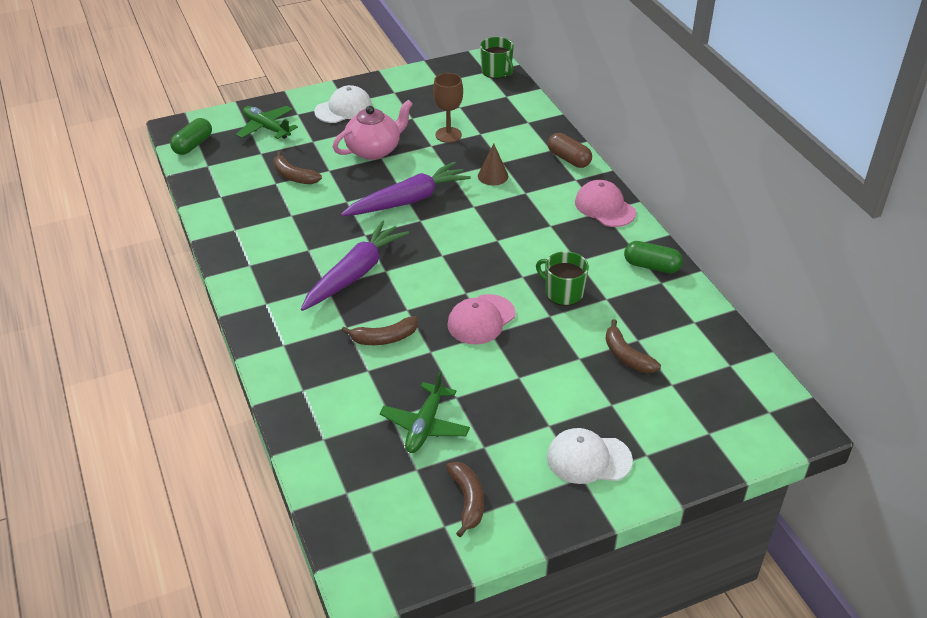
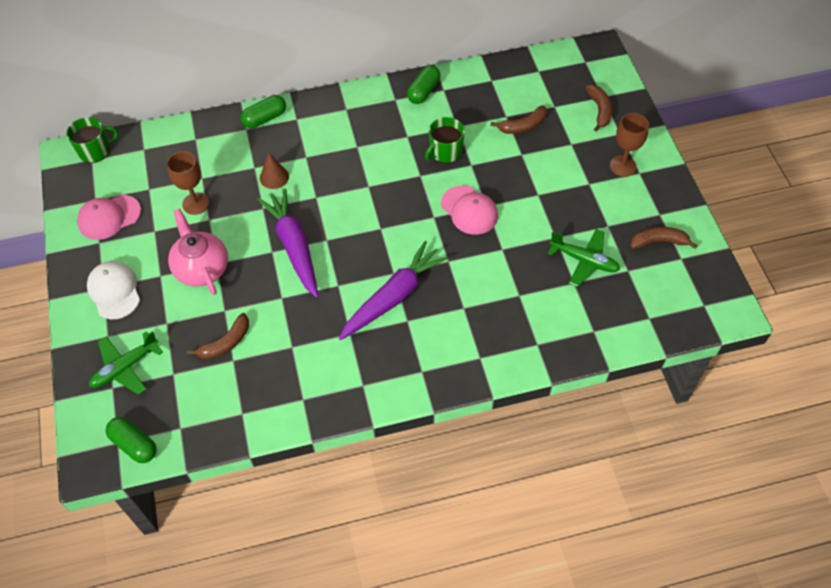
camera: 80 degrees left, 15 degrees up
(355, 274) = (393, 297): purple carrot -> purple carrot turned 90 degrees clockwise
(384, 338) = (482, 280): brown banana -> brown banana (599, 110)
(569, 159) = (265, 118): brown capsule -> green capsule
(588, 459) = (623, 166): white cap -> brown goblet
(604, 207) = (341, 106): pink cap -> pink cap (109, 217)

